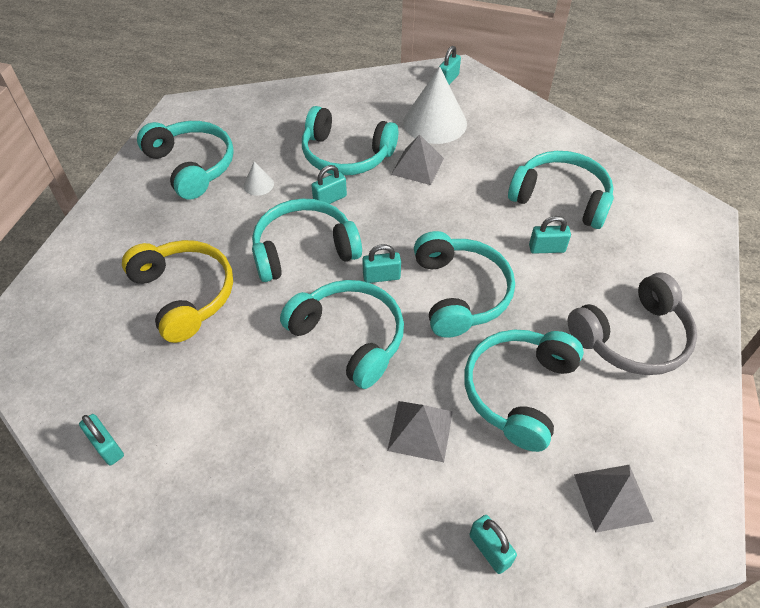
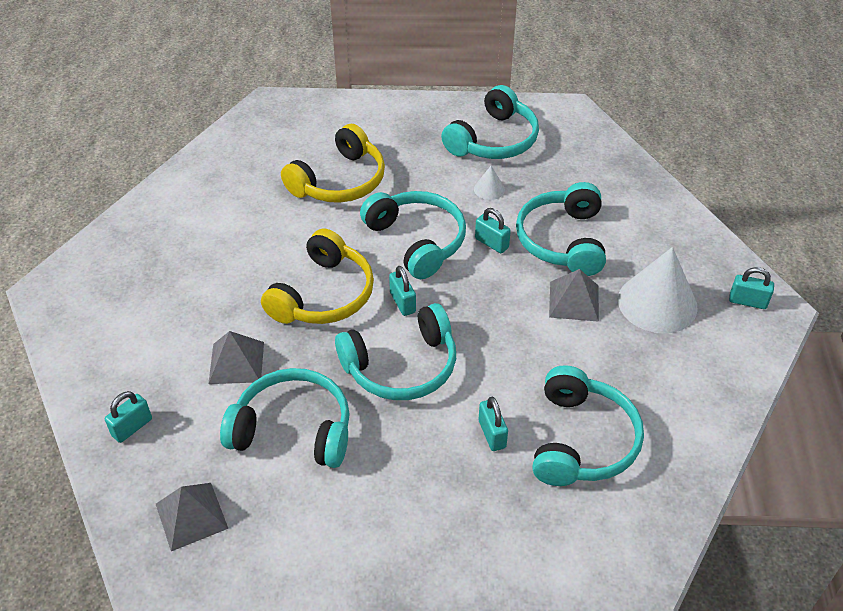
camera: 75 degrees right, 5 degrees down
(107, 447) = (190, 185): turquoise padlock -> none
(349, 337) = (323, 295): turquoise headphones -> yellow headphones
(632, 337) = (387, 525): grey headphones -> none

